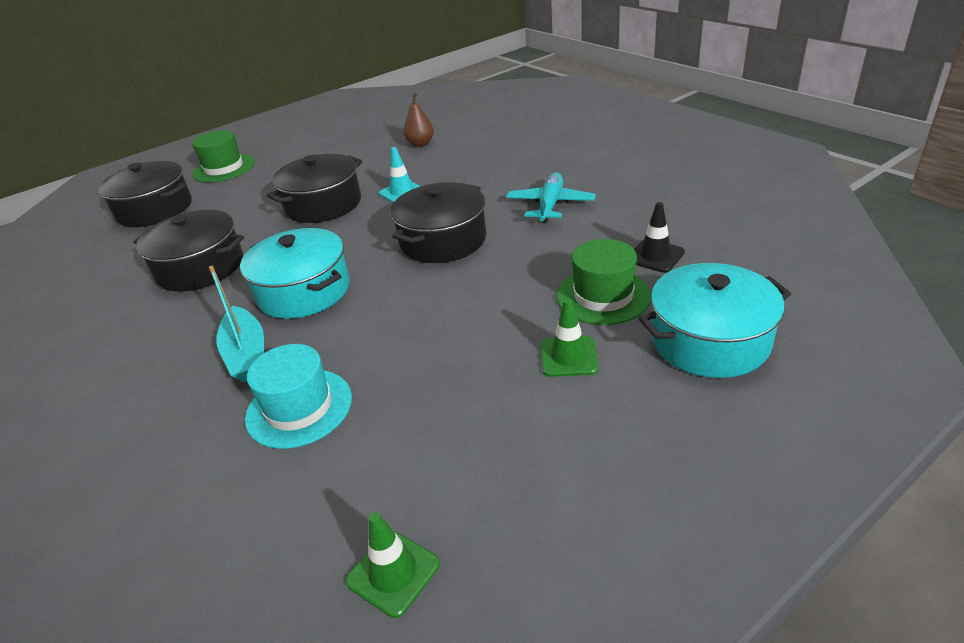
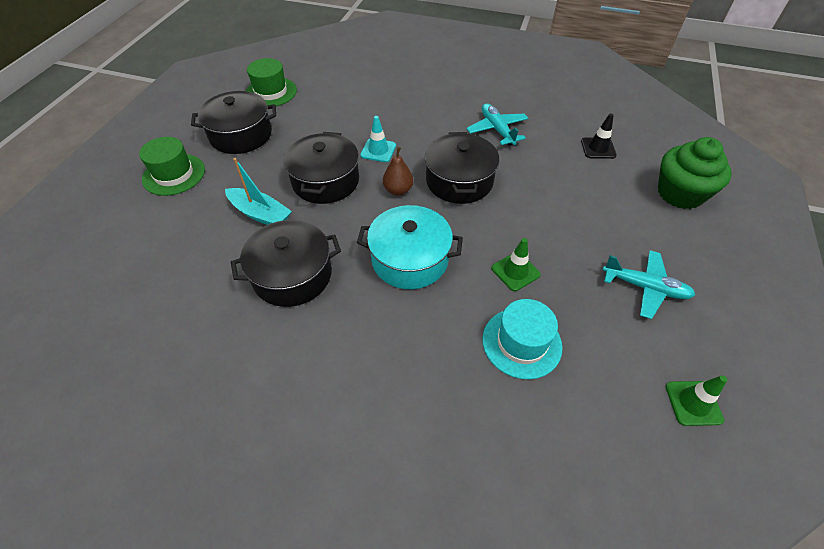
camera: 40 degrees left, 15 degrees up
(155, 209) = (158, 239): black pot -> black pot (241, 135)
(247, 354) = (434, 325): turquoise boat -> turquoise boat (260, 214)
(420, 144) = (337, 102): brown pear -> brown pear (398, 190)
(509, 421) = (645, 287): none -> turquoise plane
(569, 357) = (628, 233): green traffic cone -> green traffic cone (515, 271)
(603, 296) = (601, 186): green hat -> green hat (271, 92)
(709, 340) = (680, 193): turquoise pot -> green cupcake

